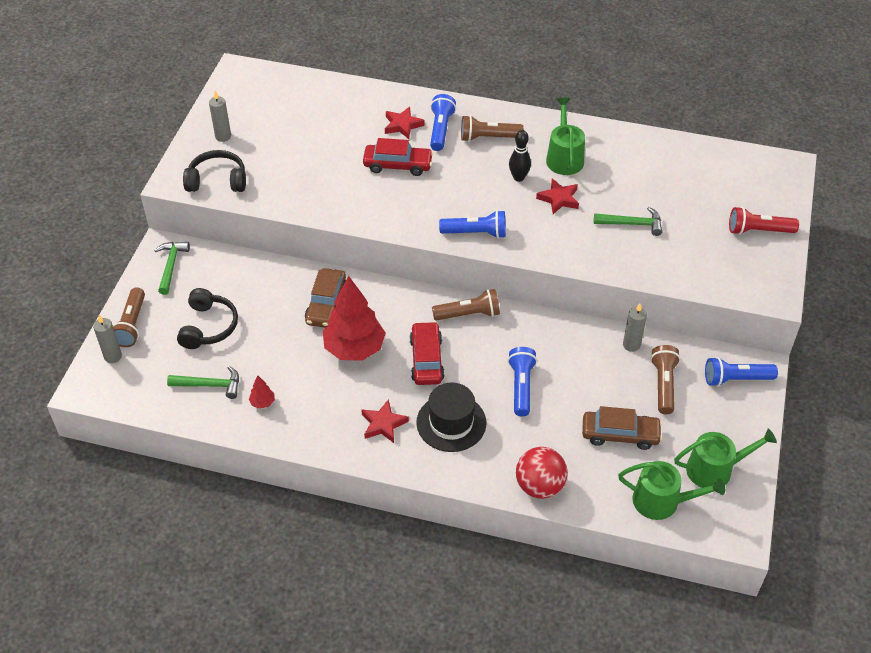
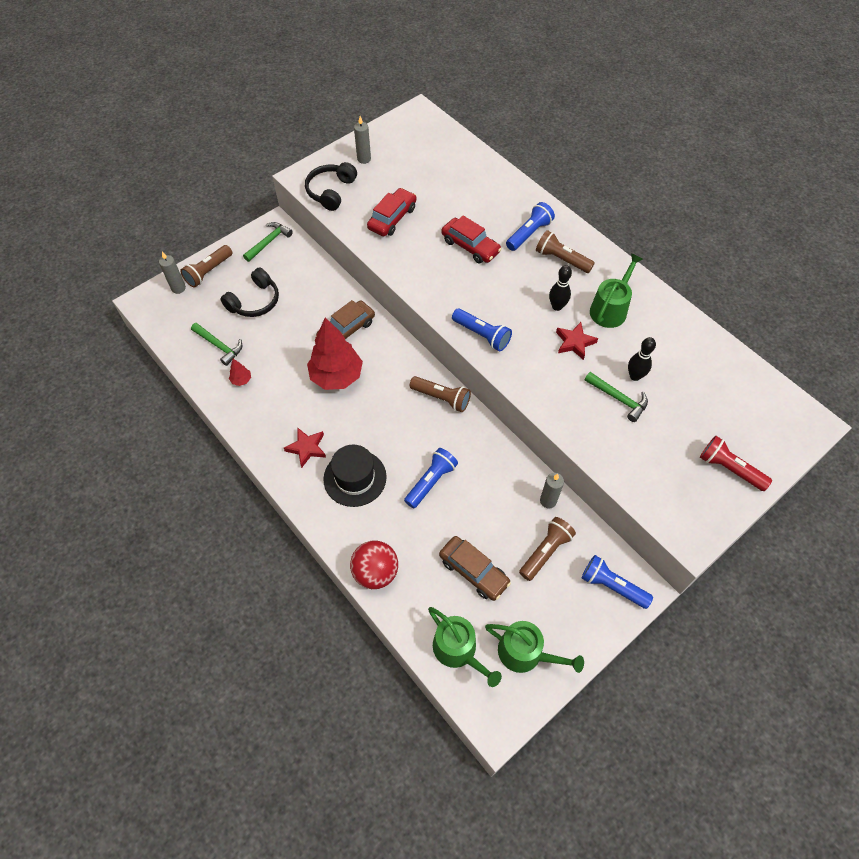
camera: 35 degrees right, 10 degrees up
(217, 180) = (331, 191): black headphones -> black headphones turned 105 degrees counterclockwise
(402, 125) = (502, 215): red star -> none
(426, 359) = (380, 416): red car -> red car (392, 218)
(629, 200) = (635, 376): none -> black bowling pin

